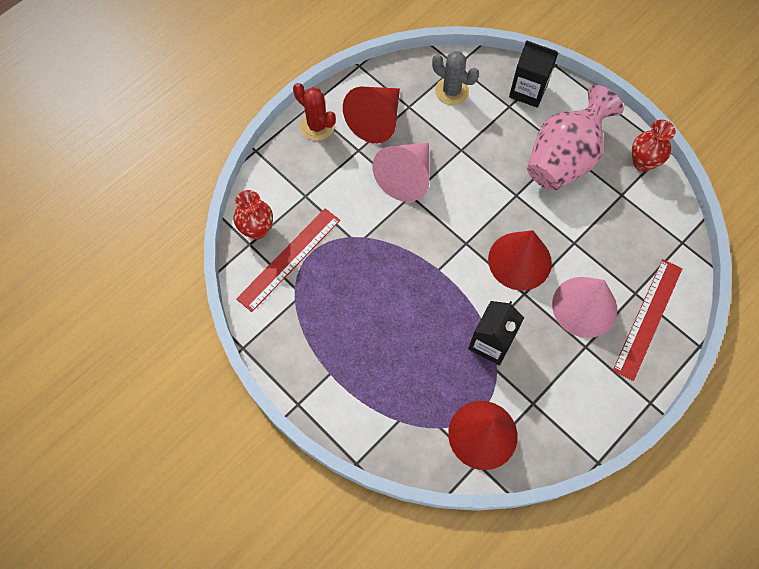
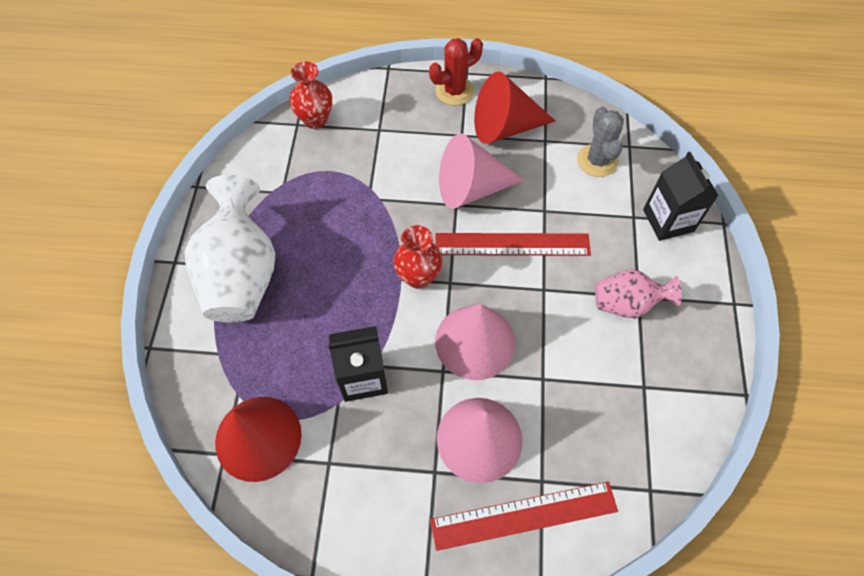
camera: 50 degrees right, 5 degrees down
(289, 259) = (308, 160): red ruler -> red ruler (512, 245)
(317, 126) = (454, 91): red cactus -> red cactus turned 60 degrees clockwise
(349, 366) = (242, 275): none -> white vase
(519, 260) = (475, 342): red cone -> pink cone
(564, 159) = (627, 304): pink vase -> pink vase, size x0.57
(643, 162) = (704, 381): red vase -> red vase (418, 277)

